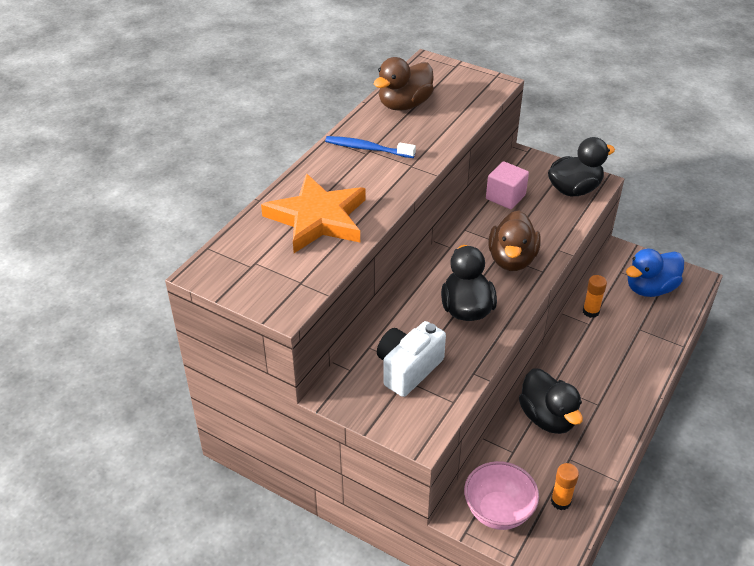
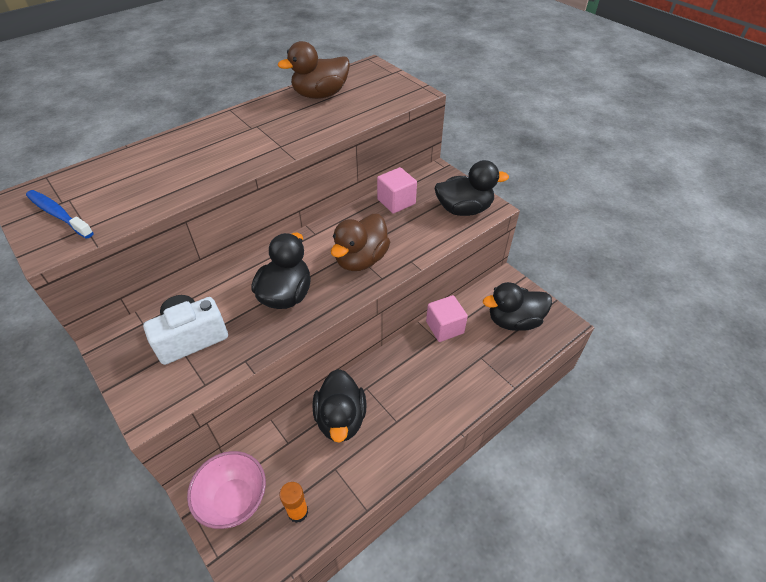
camera: 20 degrees right, 5 degrees up
(317, 218) = (157, 173): orange star -> none
(367, 148) = (255, 124): blue toothbrush -> blue toothbrush (58, 214)
(591, 311) = (444, 327): orange glue stick -> pink cube
(650, 288) = (514, 321): blue duck -> black duck

